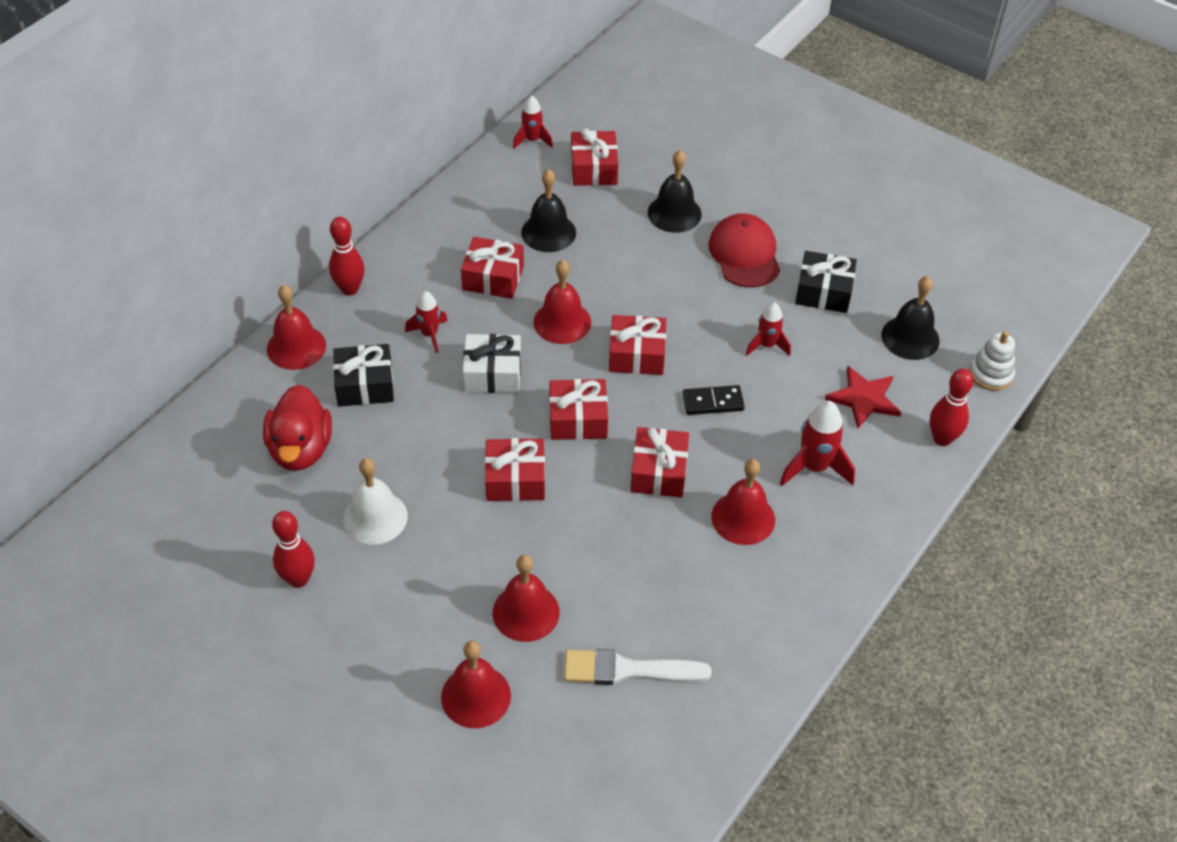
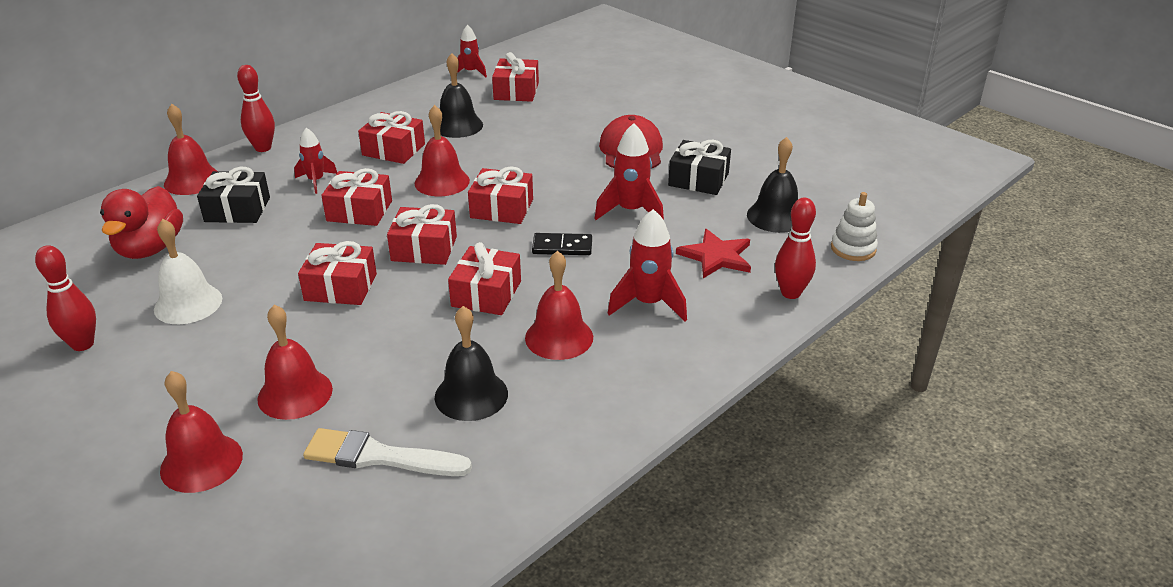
camera: 10 degrees right, 15 degrees down
(492, 373) = (359, 211): white gift -> red gift
(674, 213) = (576, 121): black bell -> black bell (471, 395)
(767, 345) = (631, 211): red rocket -> red rocket, size x1.56

